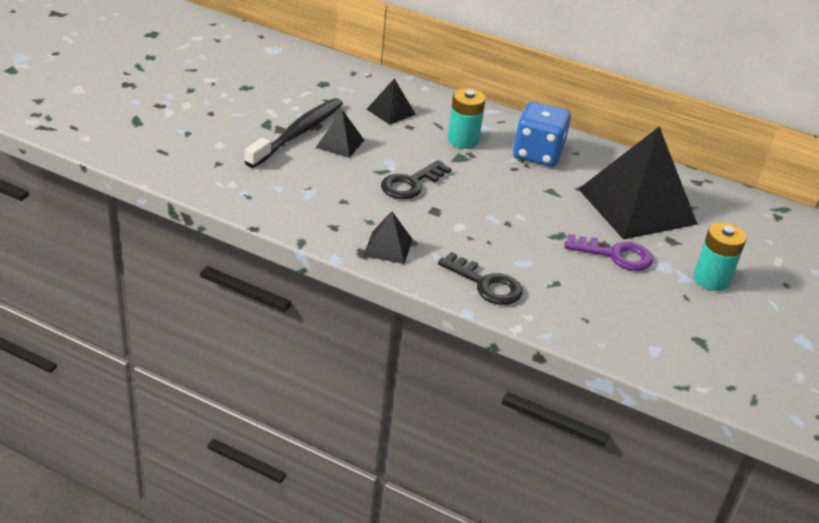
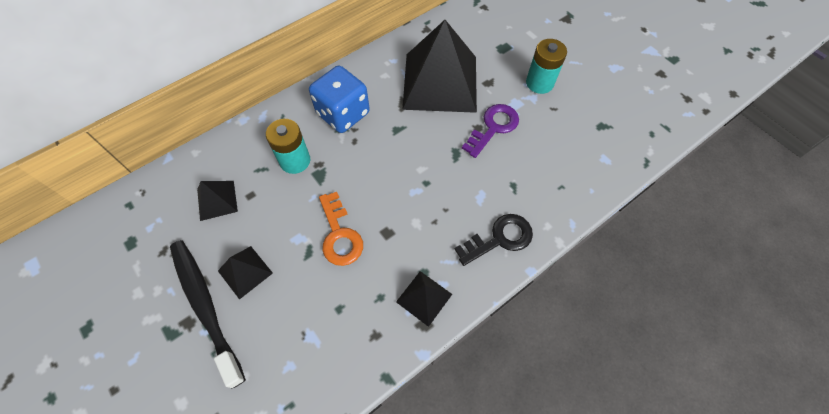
camera: 60 degrees left, 25 degrees up
(411, 184) = (339, 235): black key -> orange key

